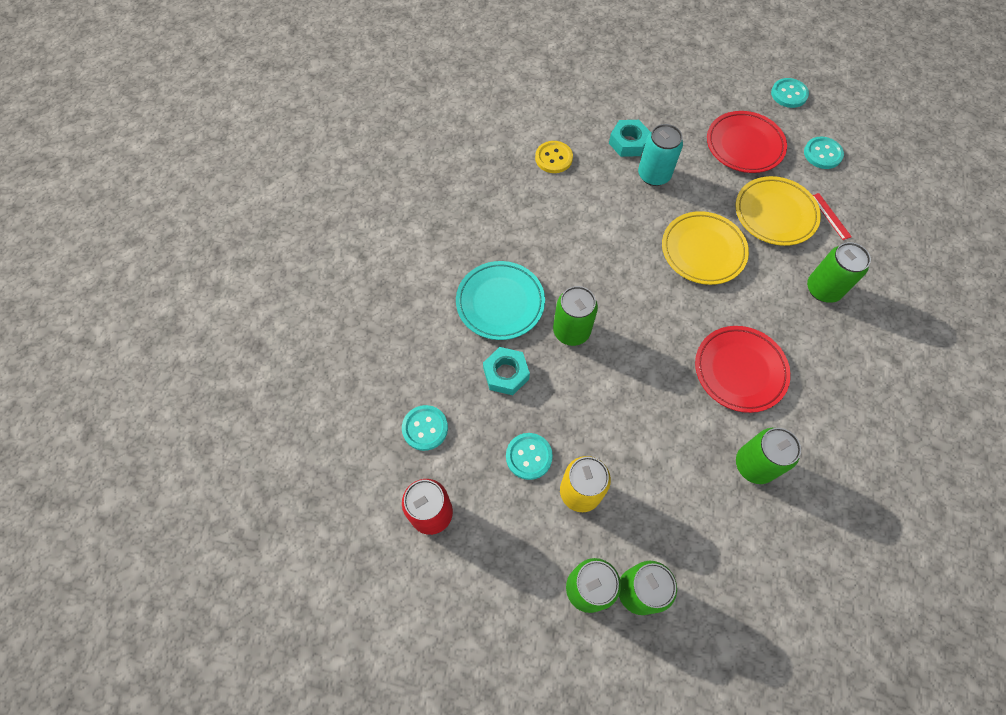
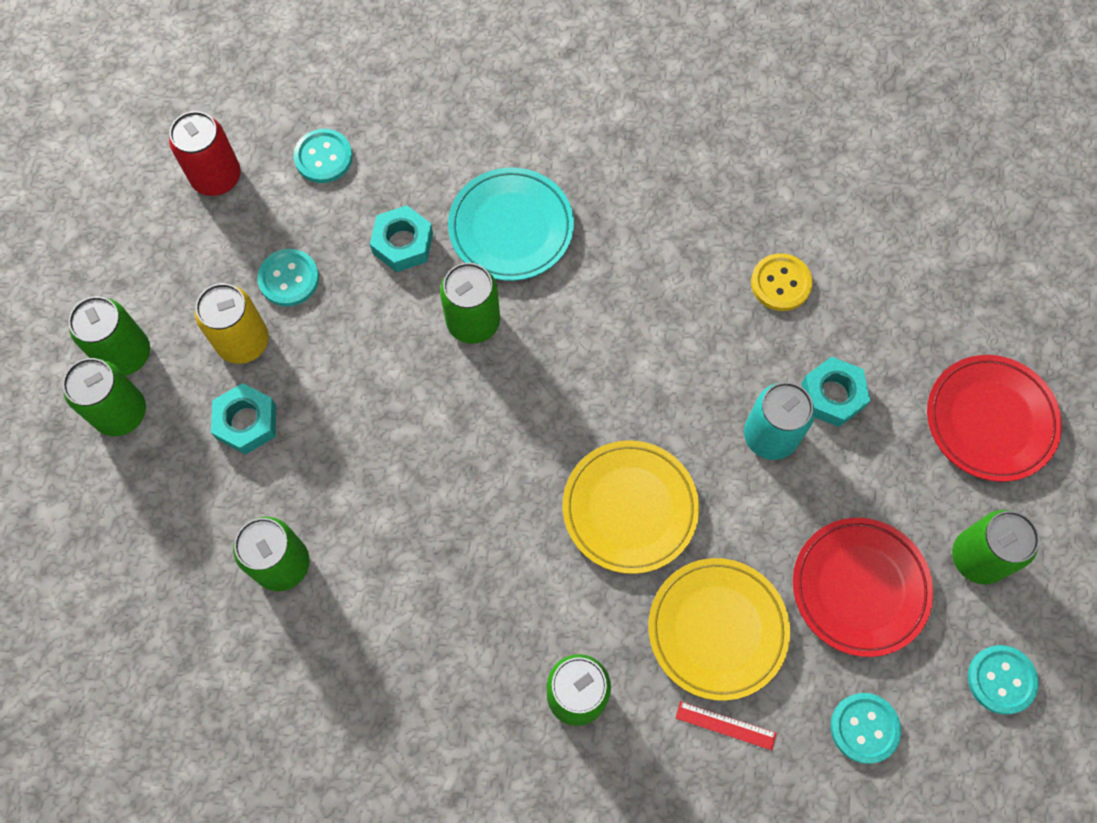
camera: 85 degrees right, 5 degrees up
(646, 489) = (246, 422): none -> turquoise nut
(723, 93) = (978, 557): none -> green can
(739, 371) = (424, 553): red plate -> red plate (990, 420)
(830, 216) = (725, 725): red ruler -> red ruler turned 45 degrees clockwise

